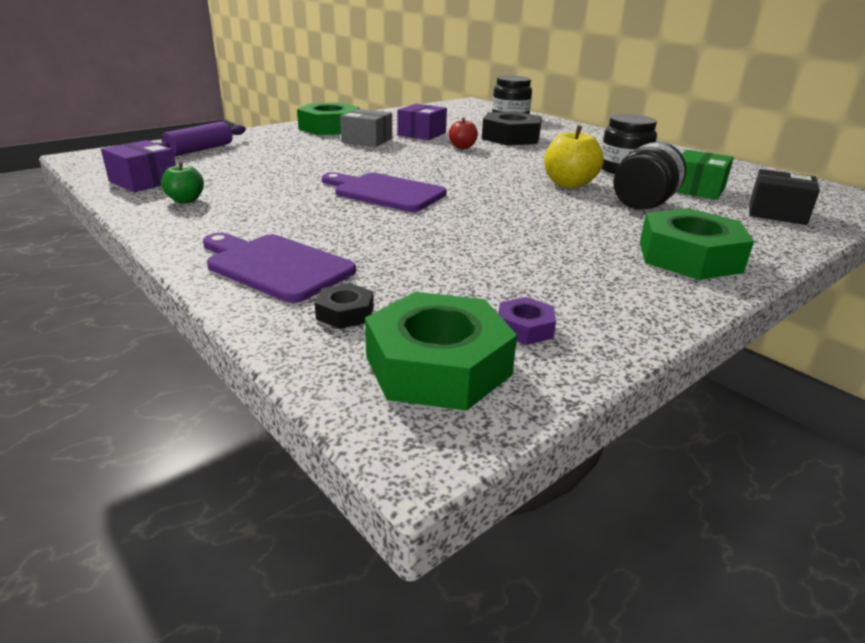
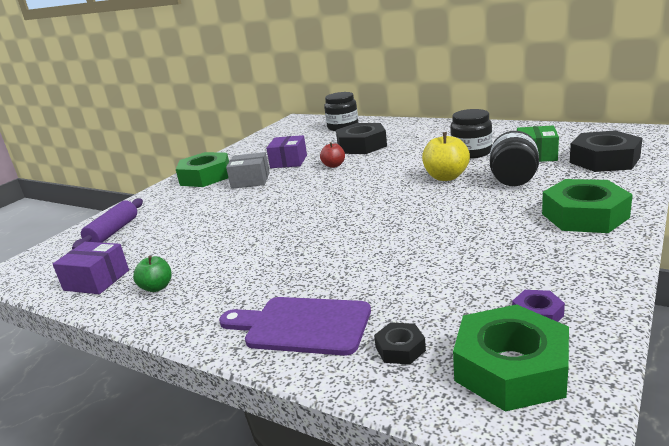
camera: 15 degrees left, 5 degrees down
(385, 192) = (317, 227): purple cutting board -> none
(777, 212) = (604, 160): black box -> black nut

